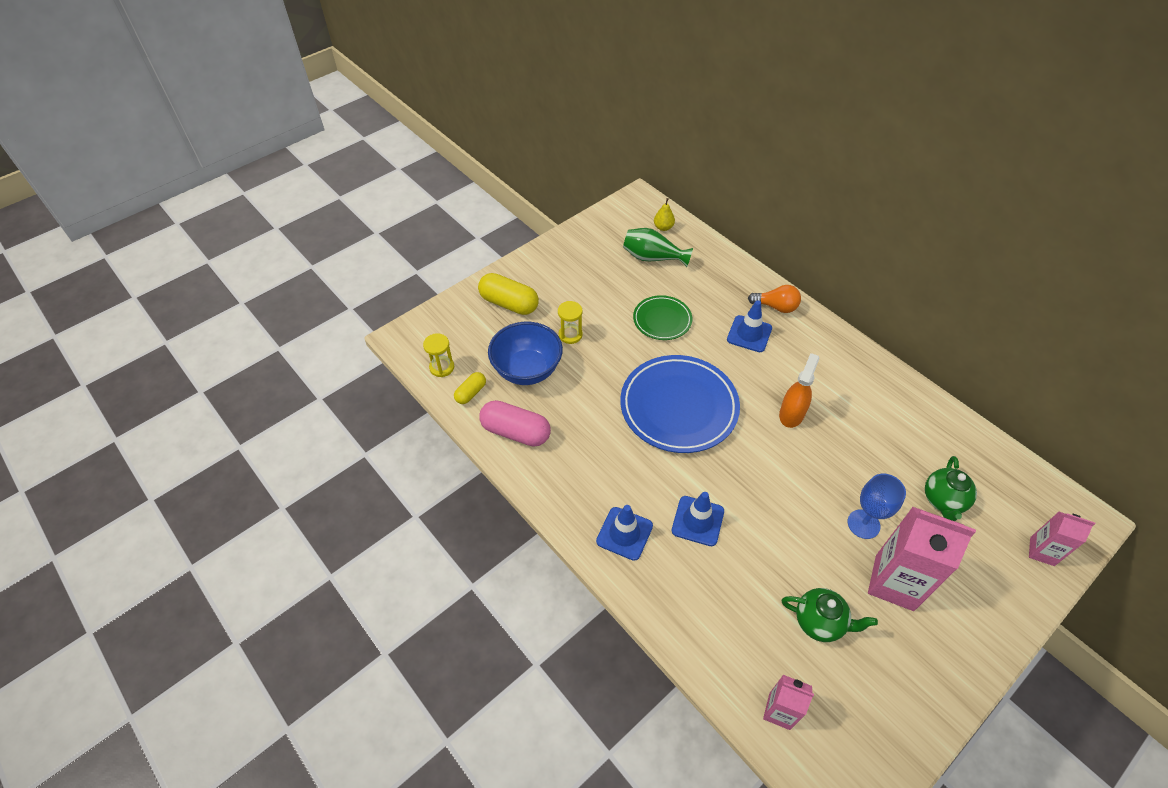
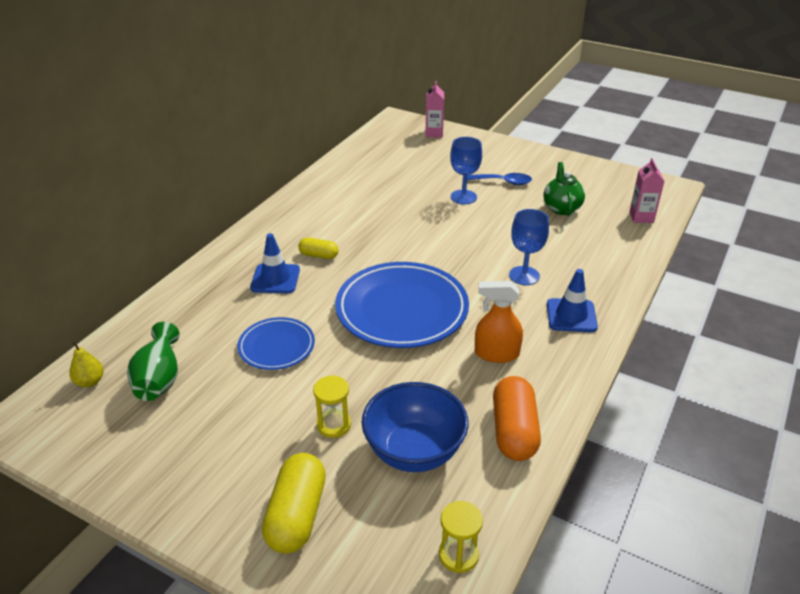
camera: 110 degrees left, 15 degrees down
(471, 393) = (483, 500): yellow capsule -> yellow capsule (318, 255)
(516, 432) = (514, 431): pink capsule -> orange capsule
(662, 320) = (276, 347): green plate -> blue plate
(697, 521) = (524, 276): blue traffic cone -> blue goblet
(776, 307) = (226, 266): orange light bulb -> none
(791, 414) = (371, 241): orange spray bottle -> orange spray bottle (496, 354)
(894, 582) = (503, 182): pink carton -> blue spoon
(943, 500) = (417, 167): green teapot -> none

